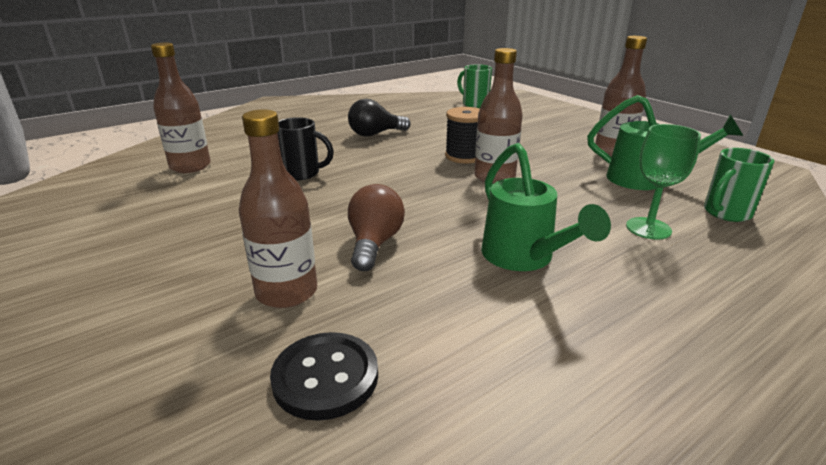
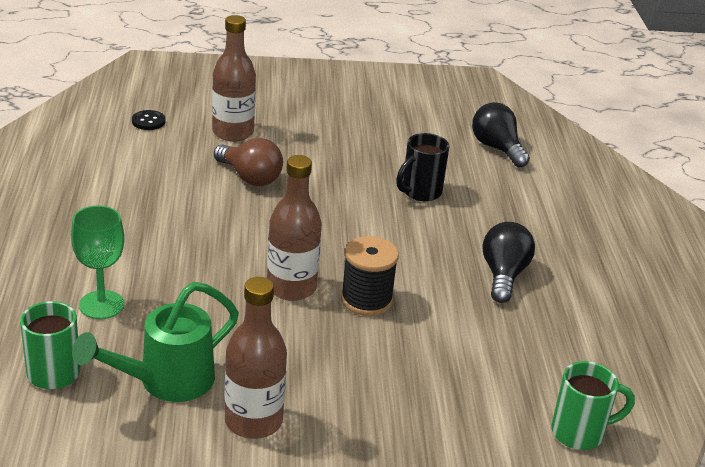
camera: 120 degrees right, 5 degrees up
(190, 166) = (497, 148): brown bottle -> black light bulb
(325, 377) = (148, 121): black button -> black button, size x0.58
(524, 259) = (151, 222): green watering can -> none

